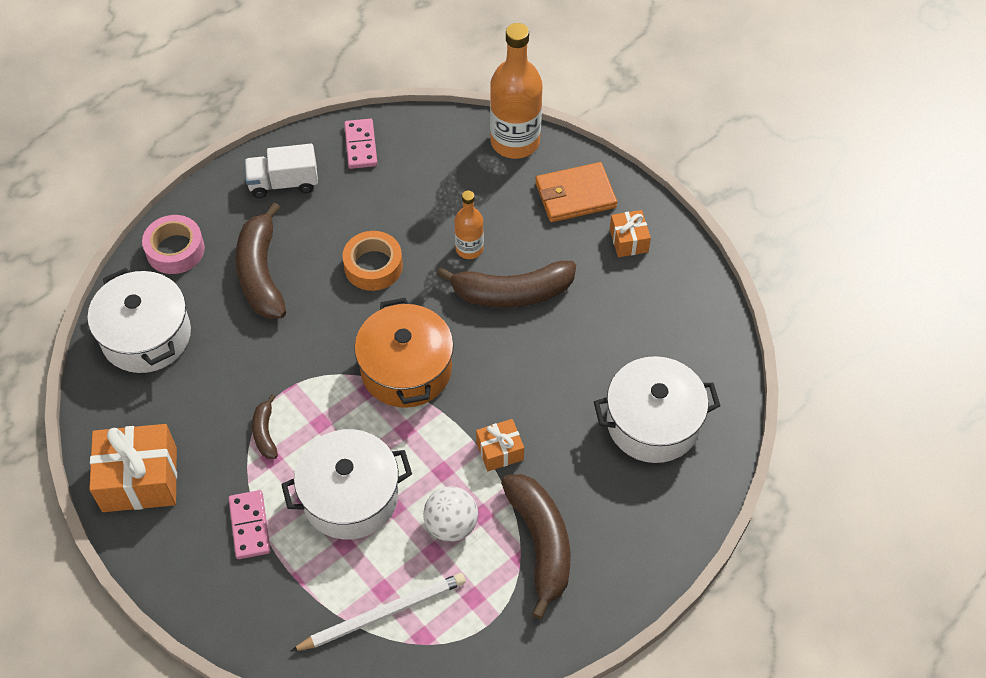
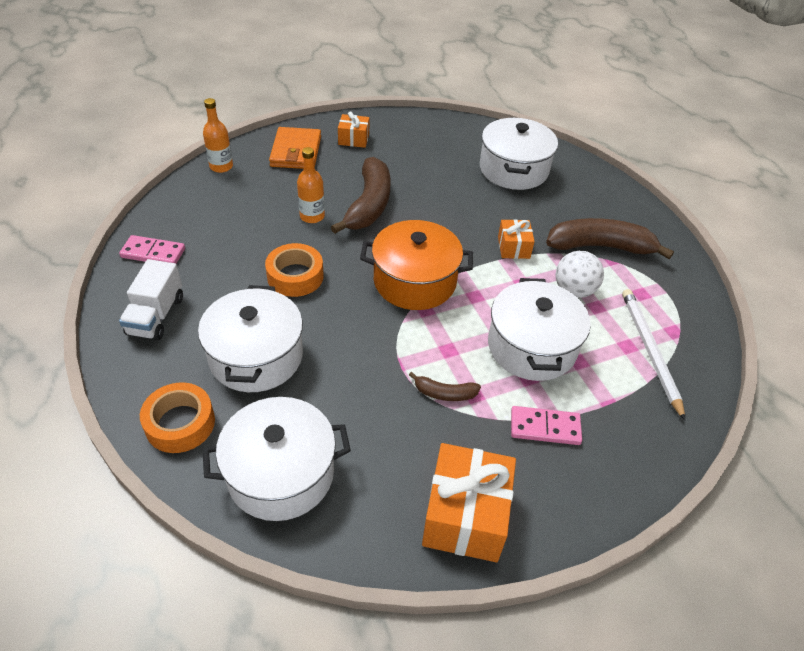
camera: 75 degrees left, 10 degrees down
(175, 250) = (180, 423): pink tape -> orange tape
(261, 273) = (256, 356): brown banana -> white pot
(515, 141) = (221, 166): orange bottle -> orange bottle, size x0.54

